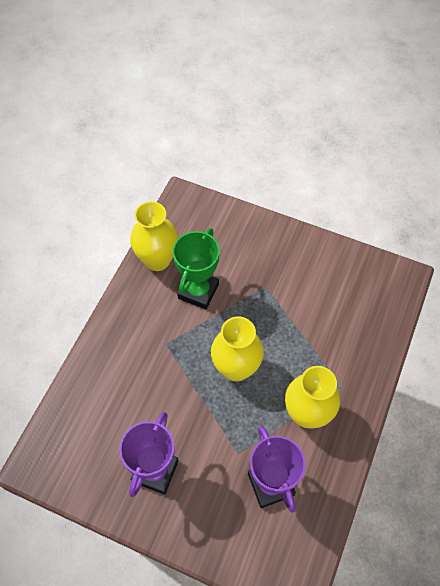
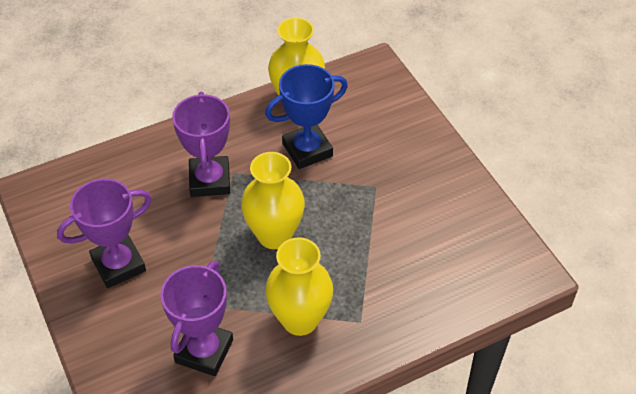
camera: 40 degrees right, 10 degrees down
(156, 361) = (210, 180): none -> purple trophy
(198, 291) = (307, 150): green trophy -> blue trophy

